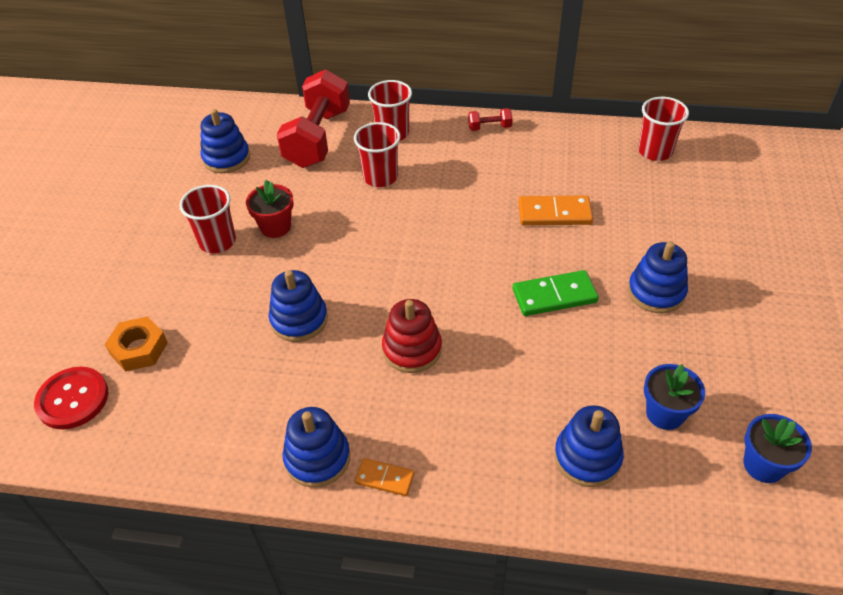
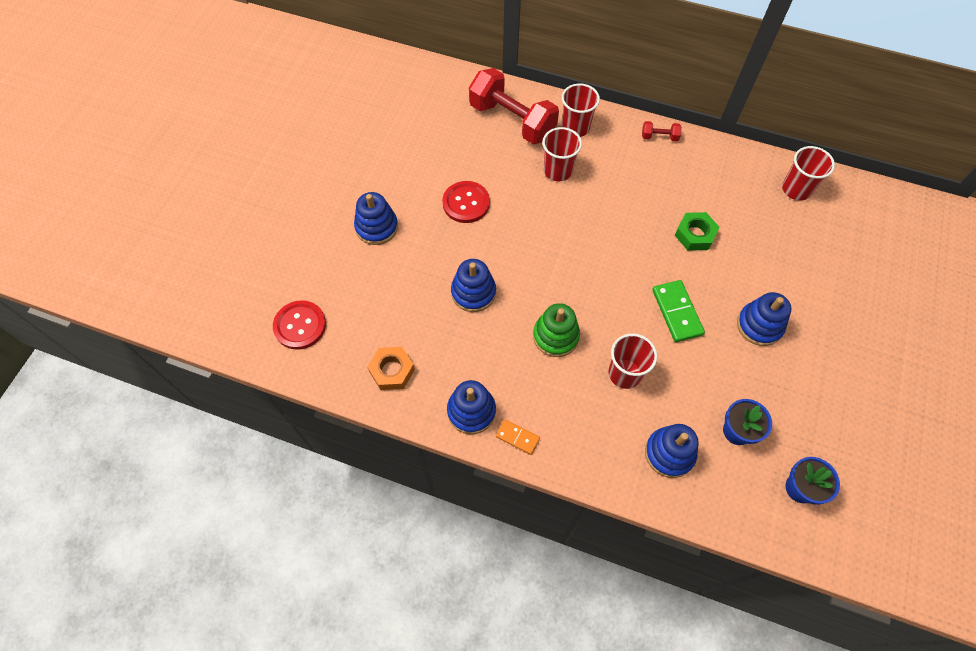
camera: 10 degrees right, 15 degrees up
(139, 349) = (350, 293): orange nut -> orange nut (392, 371)
(217, 241) = (418, 208): red cup -> red cup (625, 373)
(226, 158) = (434, 127): blue stacking toy -> blue stacking toy (376, 227)
(275, 227) = (466, 203): red flower pot -> red button
(318, 138) = (512, 120): red dumbbell -> red dumbbell turned 75 degrees counterclockwise
(412, 349) = (555, 336): red stacking toy -> green stacking toy
(554, 213) = (695, 235): orange domino -> green nut
(554, 296) = (676, 312): green domino -> green domino turned 75 degrees clockwise

